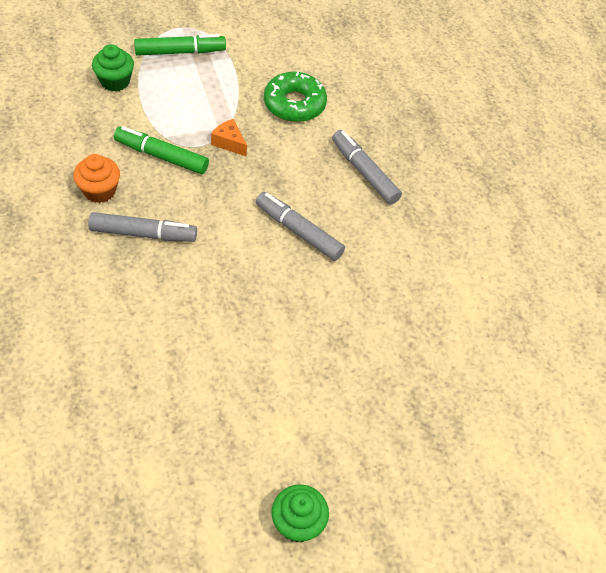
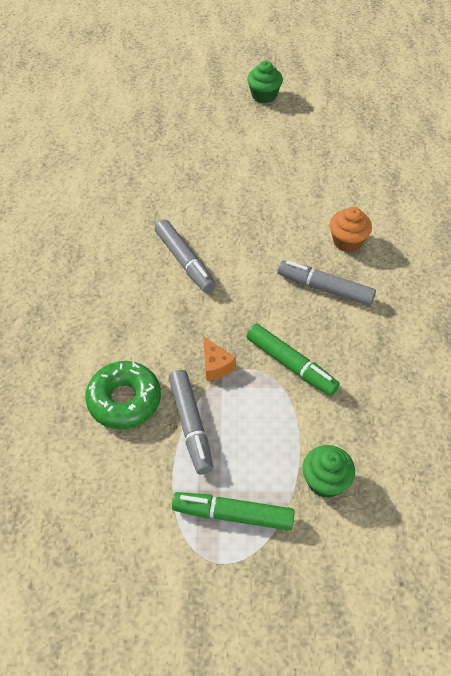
camera: 155 degrees left, 0 degrees up
(99, 191) = (360, 339): orange cupcake -> orange cupcake (347, 241)
(364, 172) = (94, 303): grey marker -> grey marker (191, 425)

